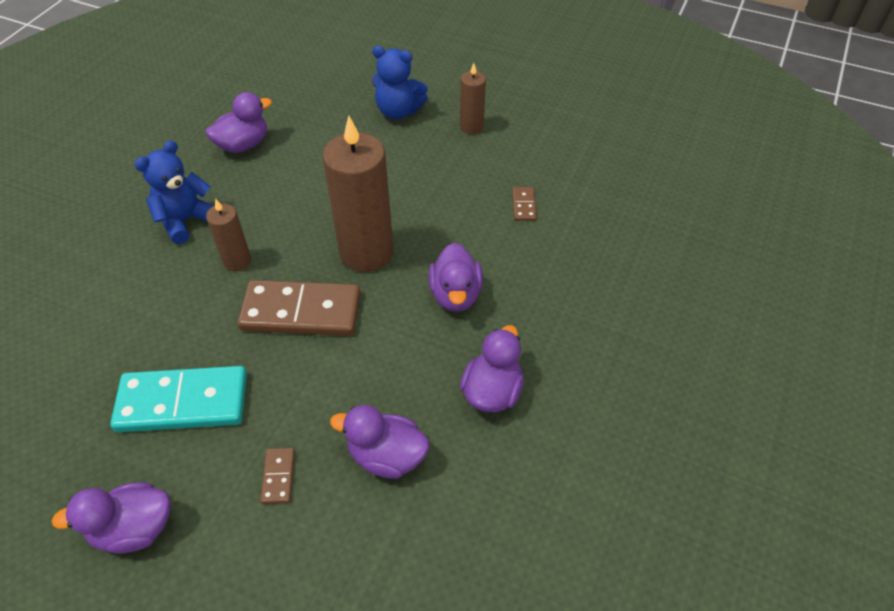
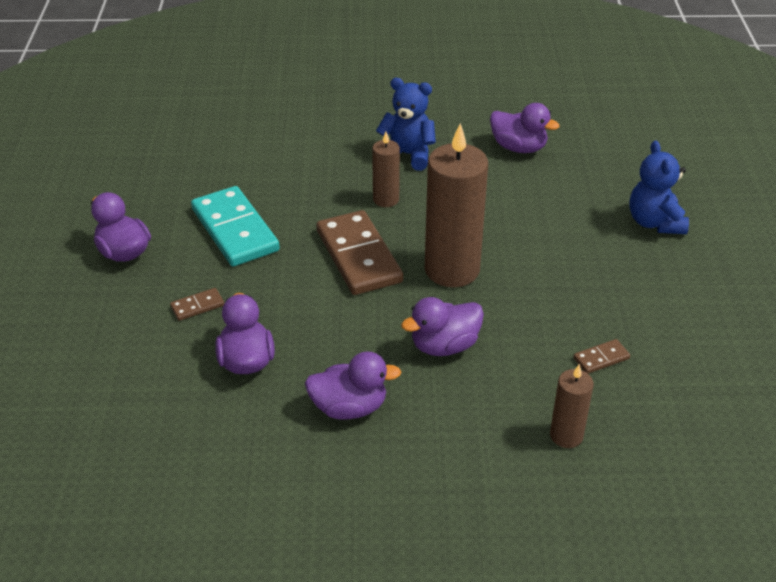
camera: 65 degrees right, 10 degrees down
(471, 127) = (683, 281): brown candle -> brown candle (566, 435)

